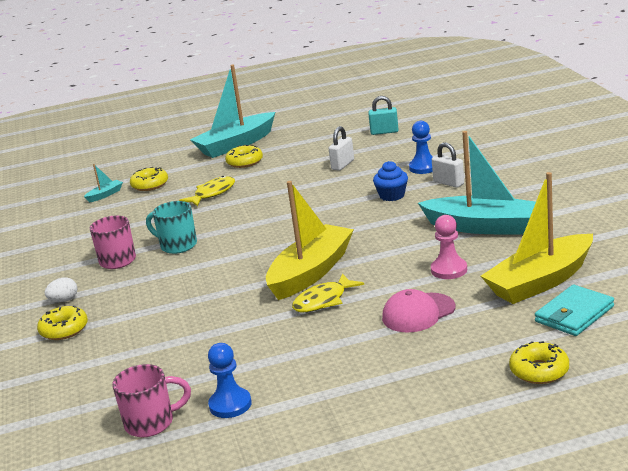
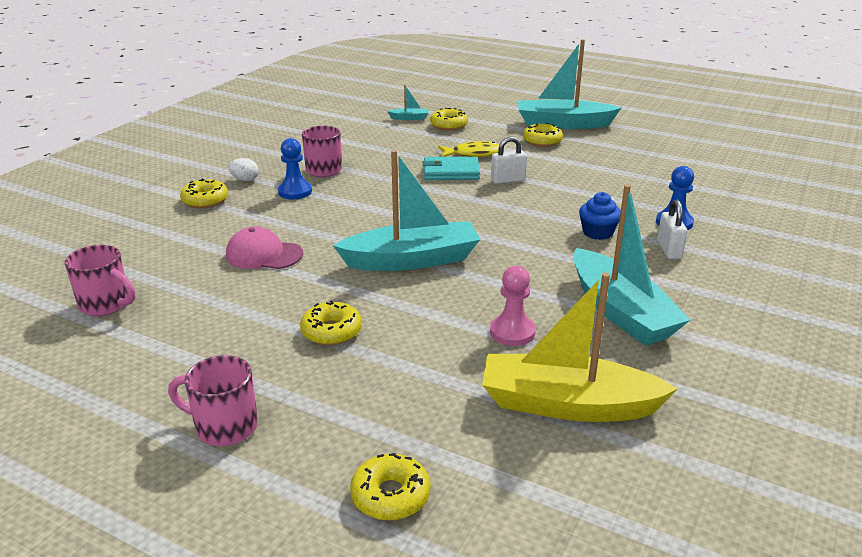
camera: 40 degrees right, 5 degrees up
(177, 245) = (376, 181): turquoise mug -> none
(230, 405) = (162, 328): blue pawn -> blue pawn (295, 192)
(311, 272) = (412, 260): yellow boat -> turquoise boat
(323, 301) = (373, 290): yellow fish -> none
(342, 165) = (610, 183): white padlock -> white padlock (508, 180)
(346, 334) = (331, 331): none -> yellow donut
(384, 132) = (700, 172): turquoise padlock -> none
(391, 411) = (224, 427): none -> pink mug
(418, 313) = (413, 354): pink cap -> pink cap (264, 255)
(574, 314) = (532, 464): turquoise wallet -> turquoise wallet (451, 172)

